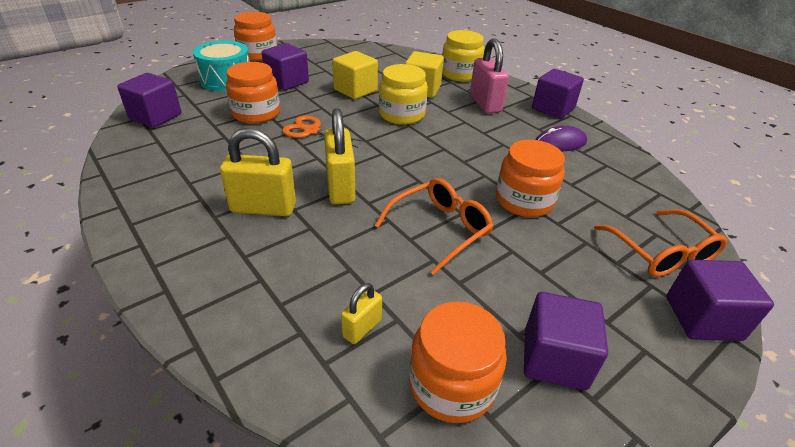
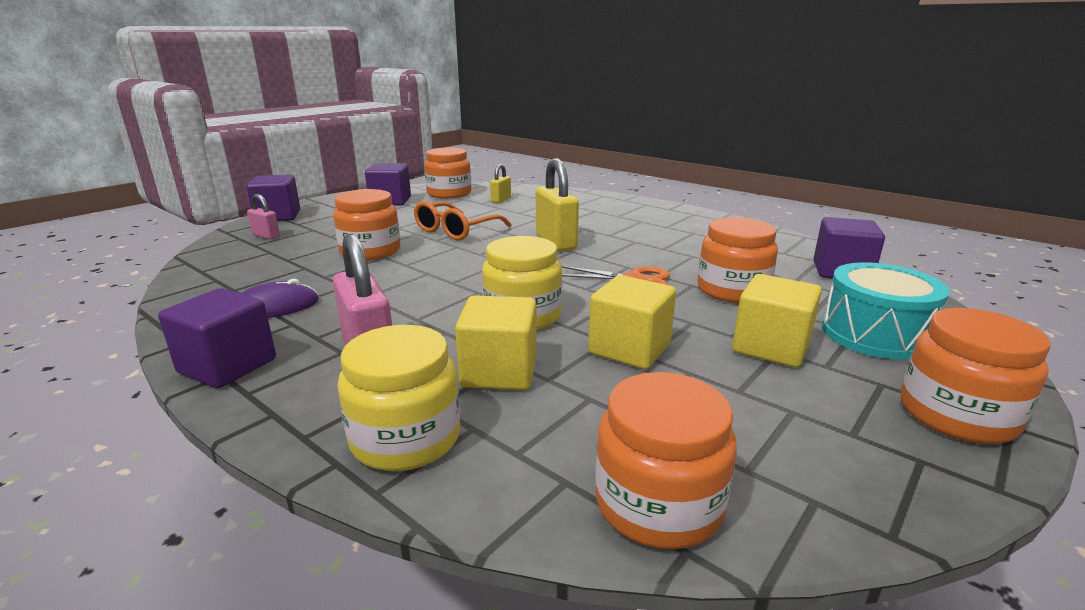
camera: 170 degrees right, 15 degrees down
(263, 208) = (609, 227): yellow padlock -> none
(287, 82) = (770, 347): purple cube -> yellow cube
(384, 52) = (658, 503): none -> orange jar
(661, 253) = (266, 236): orange glasses -> pink padlock

